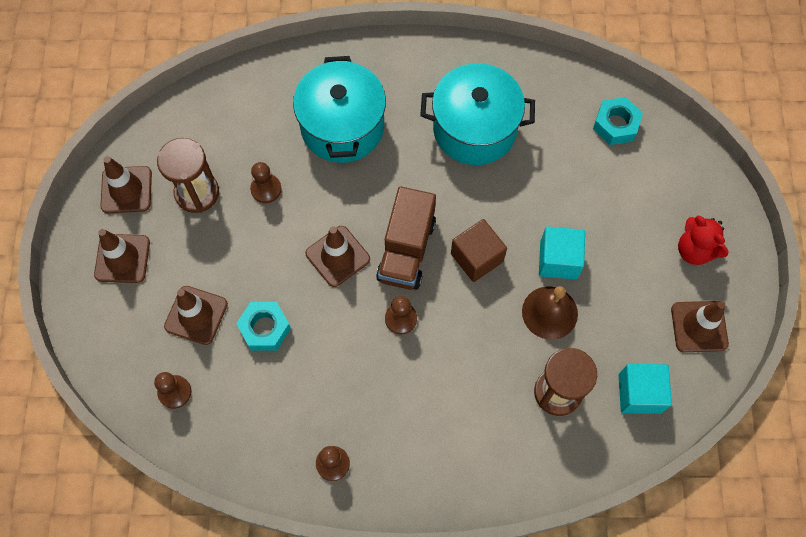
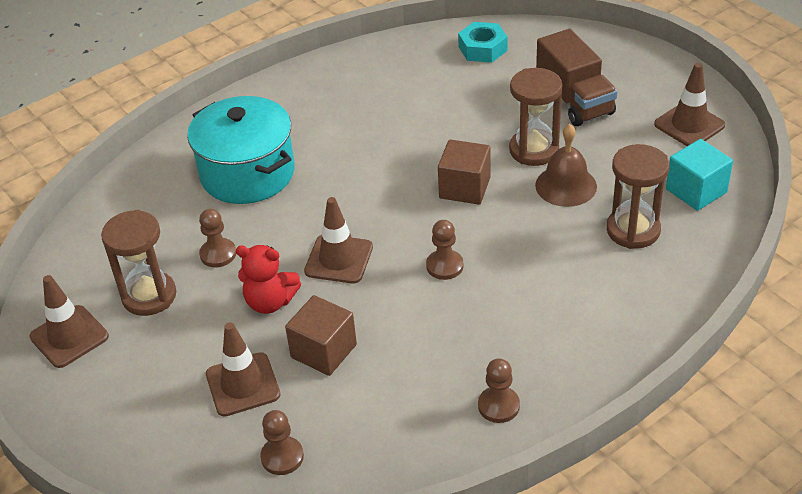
camera: 35 degrees left, 25 degrees down
(122, 258) = (117, 390): brown traffic cone -> none
(265, 328) = (324, 351): turquoise nut -> brown cube
(406, 250) = (398, 219): brown truck -> brown truck (574, 100)
(474, 129) = (369, 112): turquoise pot -> none
(558, 260) = (534, 150): turquoise cube -> brown hourglass
(695, 250) = (631, 84): red teddy bear -> red teddy bear (270, 302)

